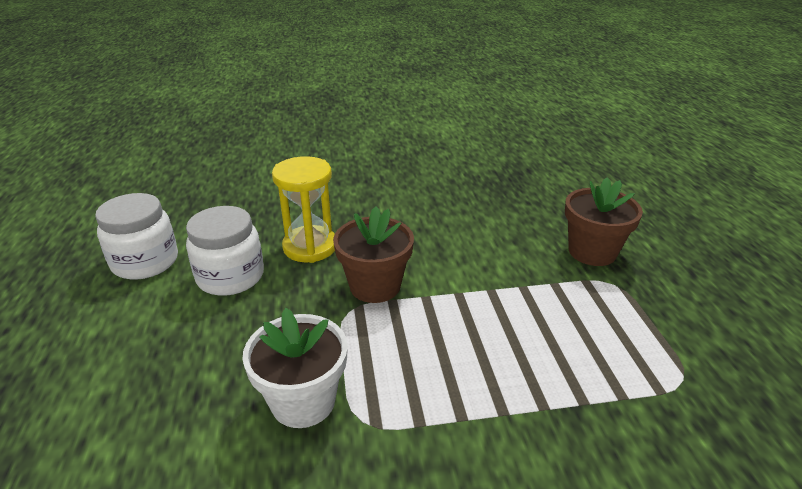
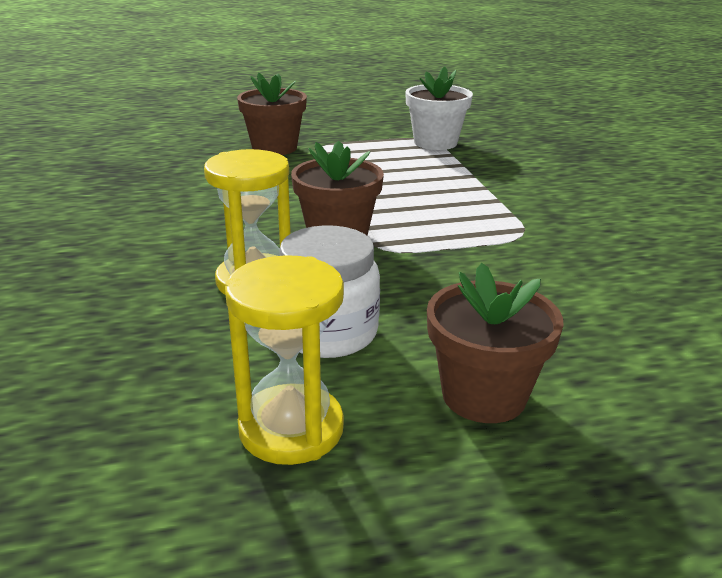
camera: 95 degrees left, 5 degrees down
(122, 340) = (484, 395): none -> brown flower pot
(145, 262) = (291, 429): white jar -> yellow hourglass
(303, 401) = (516, 260): white flower pot -> white flower pot (435, 142)

